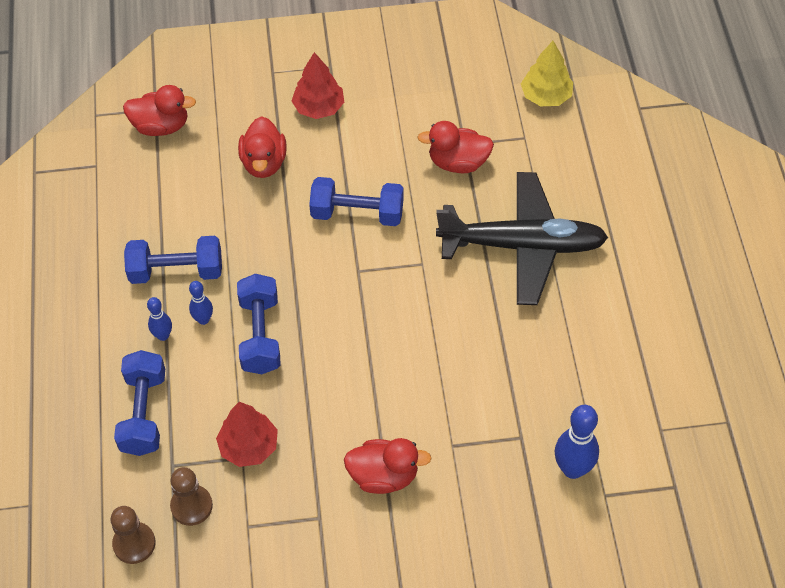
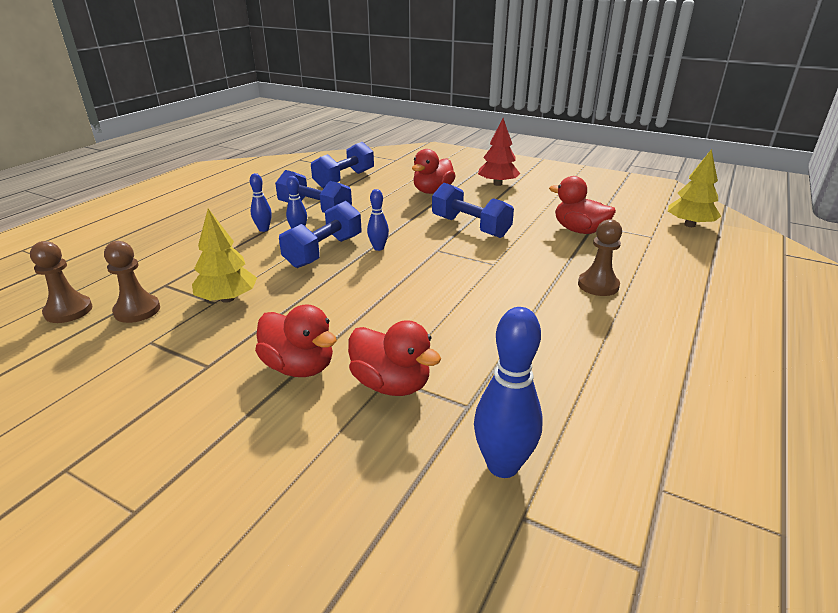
camera: 35 degrees right, 25 degrees down
(144, 413) = (194, 254): blue dumbbell -> blue dumbbell (344, 179)
(161, 126) = (389, 165): red duck -> red duck (391, 384)
(248, 446) = (227, 299): red tree -> yellow tree
(304, 299) = (378, 248): none -> blue bowling pin
(523, 246) = (598, 285): black plane -> brown pawn

